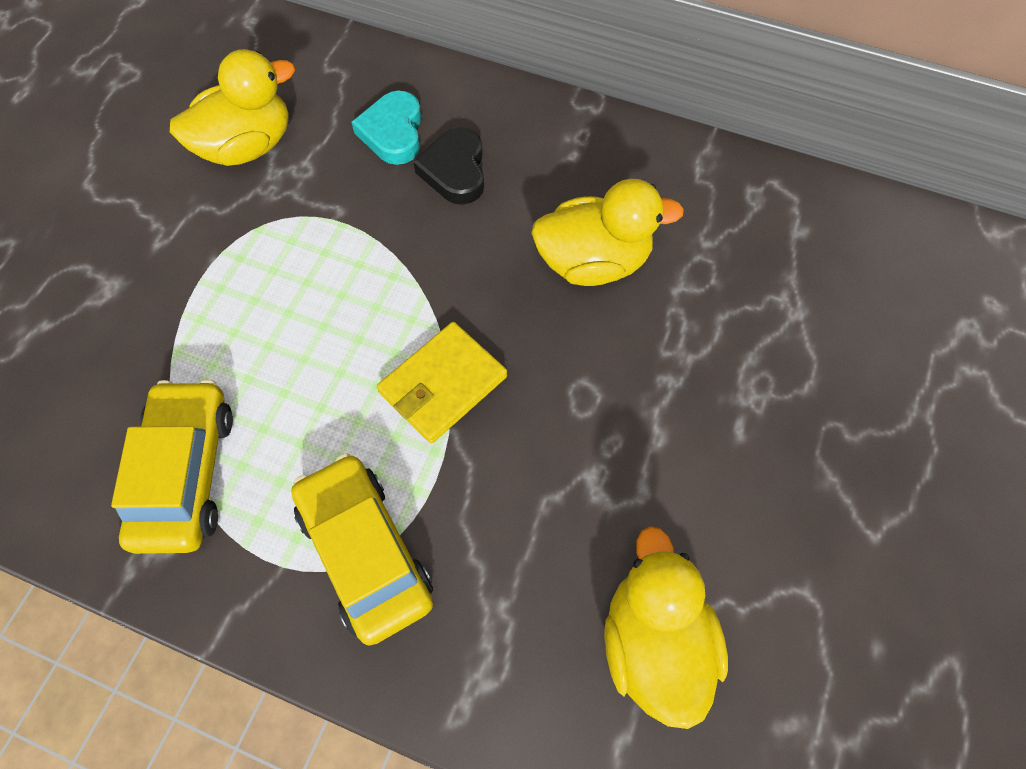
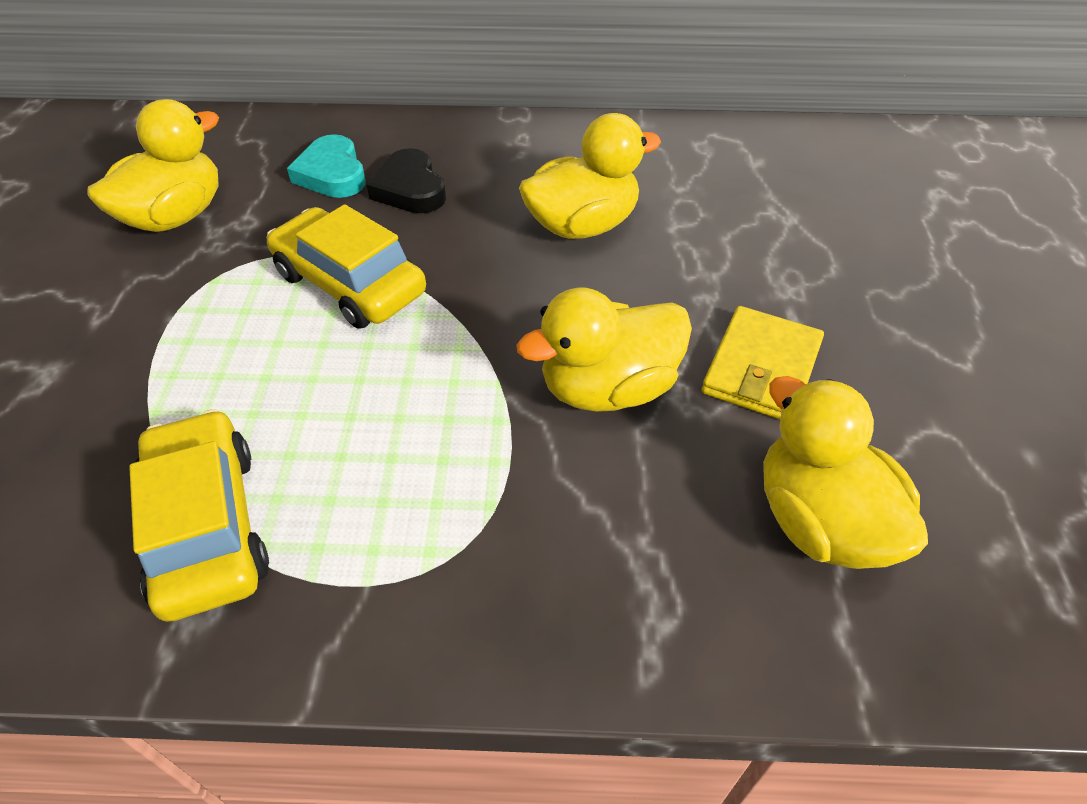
camera: 20 degrees left, 15 degrees down
(365, 552) = (463, 538): yellow car -> yellow car (350, 283)
(443, 384) = (479, 360): yellow wallet -> yellow wallet (761, 368)
(538, 450) = (608, 388): none -> yellow duck

